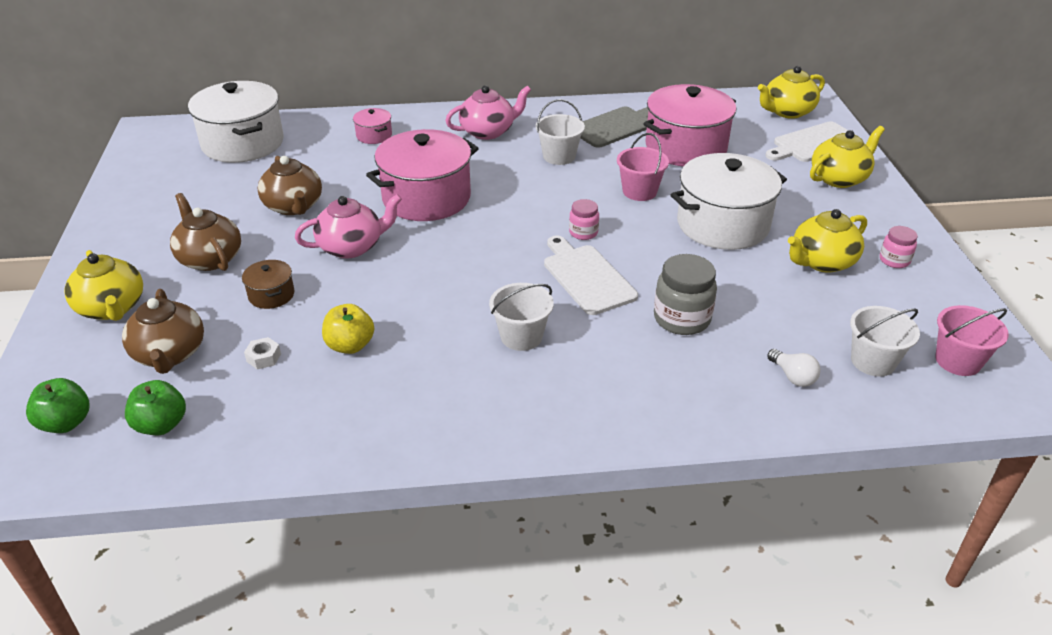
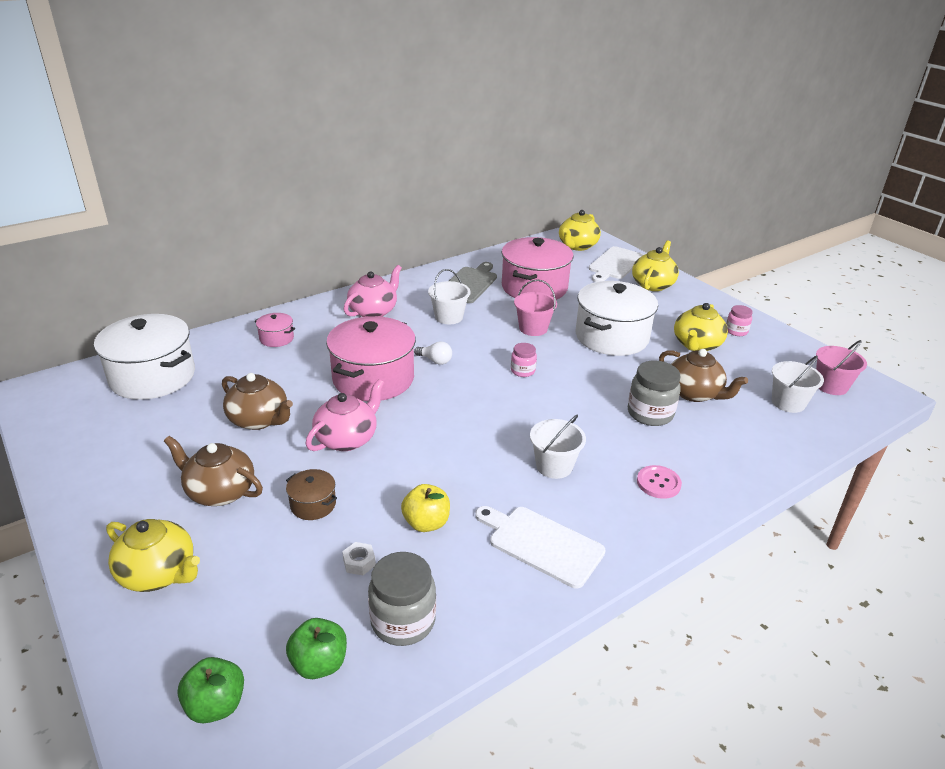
camera: 30 degrees left, 5 degrees down
(170, 354) = (264, 594): brown teapot -> brown teapot (694, 393)
(254, 419) = (403, 621): none -> grey jar
(587, 277) = (557, 404): white cutting board -> white cutting board (542, 544)
(616, 391) = (658, 483): none -> pink button
(792, 376) = (754, 430): white light bulb -> white light bulb (435, 360)

